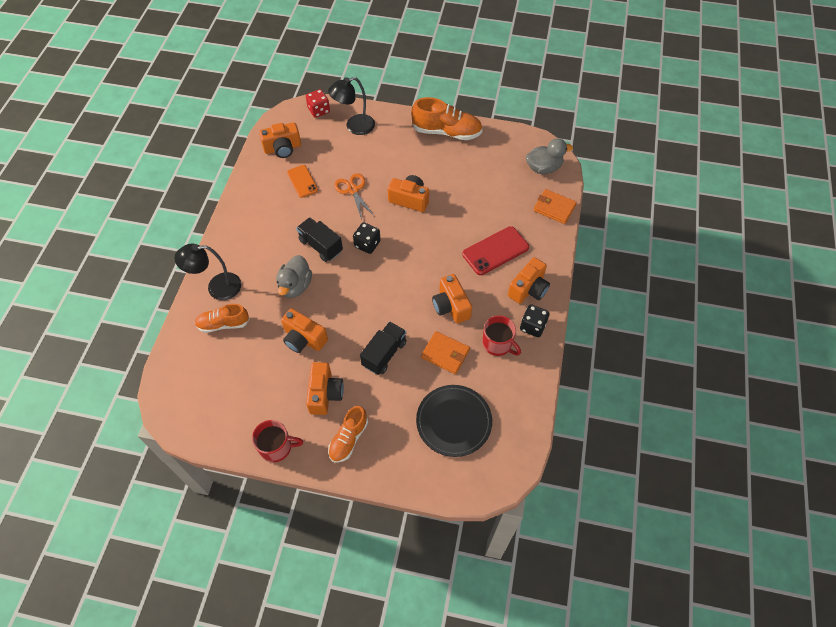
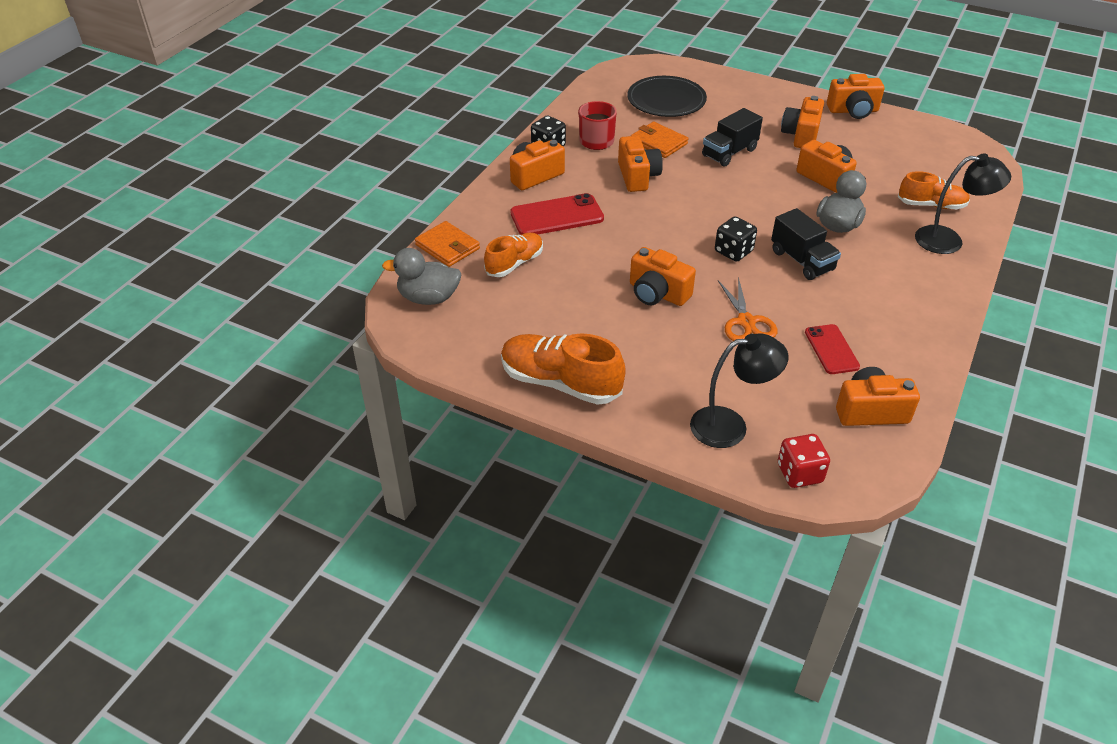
camera: 165 degrees left, 15 degrees down
(276, 447) = (853, 111): red mug -> orange camera
(302, 181) = (831, 349): orange phone -> red phone
(348, 439) = (777, 105): orange shoe -> orange shoe (514, 263)

